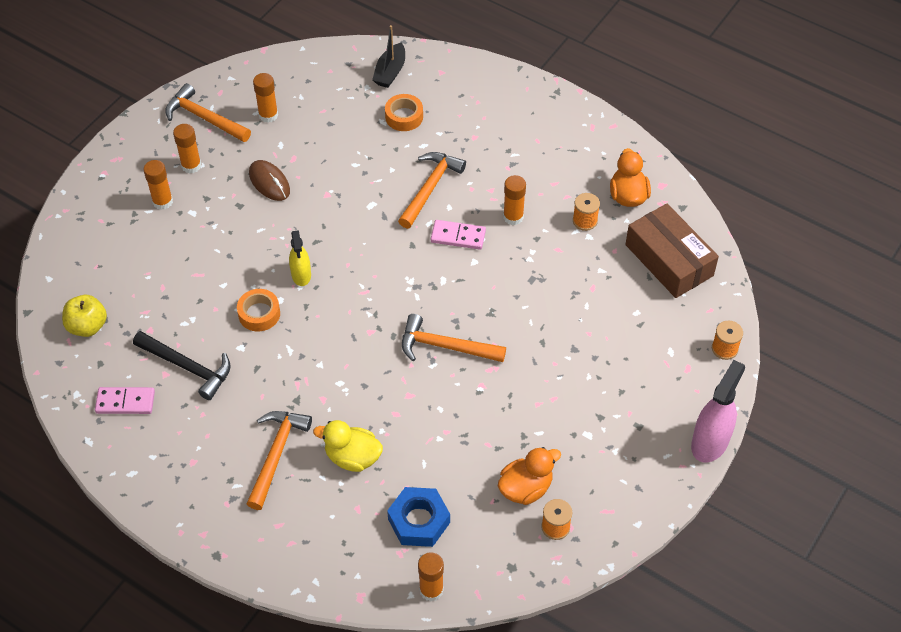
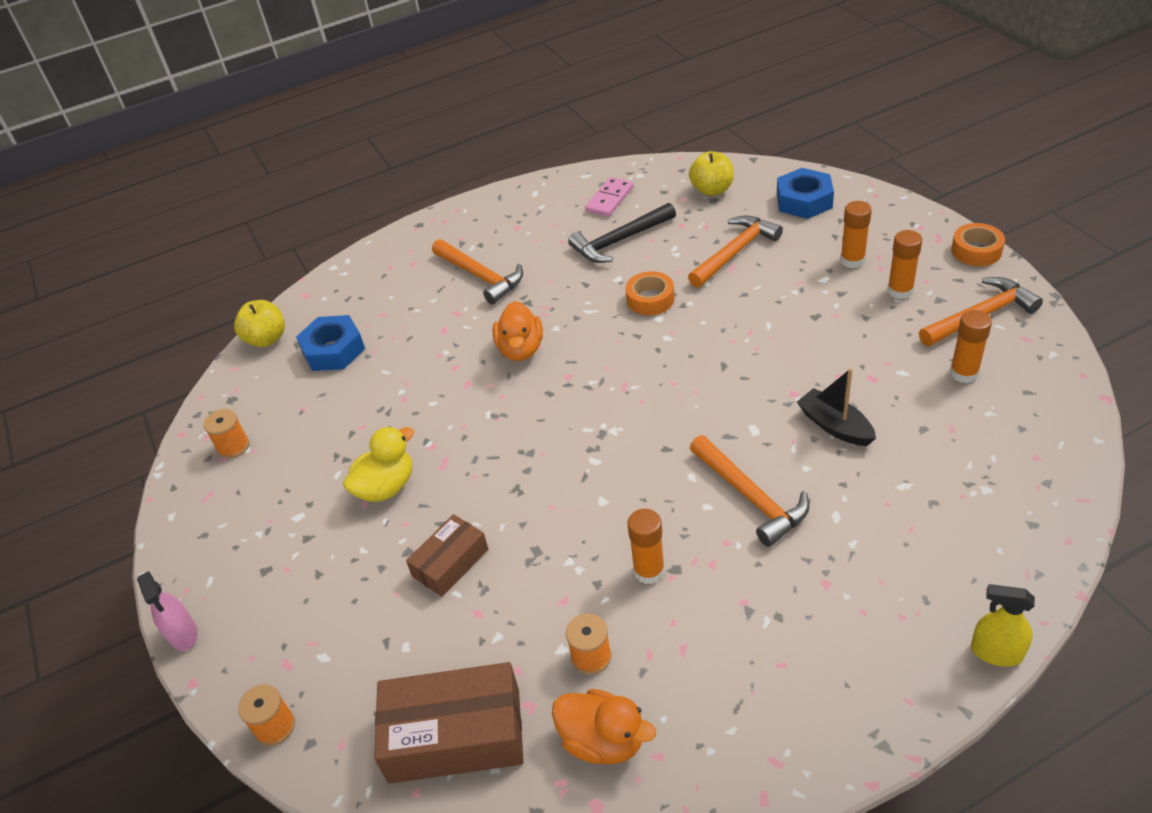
camera: 125 degrees right, 10 degrees down
(87, 254) = (804, 201): none -> blue nut
(269, 182) = (840, 348): brown mouse -> none
(301, 275) = (682, 341): yellow spray bottle -> yellow spray bottle (996, 652)
(352, 457) = (435, 324): yellow duck -> yellow duck (386, 487)
(390, 72) = (1010, 526): black boat -> black boat (835, 426)
(404, 117) = (904, 512): orange tape -> orange tape (976, 251)
(431, 590) = (266, 339): orange glue stick -> yellow apple
(445, 346) = (502, 431): orange hammer -> orange hammer (735, 252)
(458, 236) = (652, 498): pink domino -> none
(525, 488) = (291, 439): orange duck -> orange duck (521, 349)
(568, 320) = (450, 563): none -> brown box
(710, 442) = (183, 634): pink spray bottle -> pink spray bottle, size x0.62

